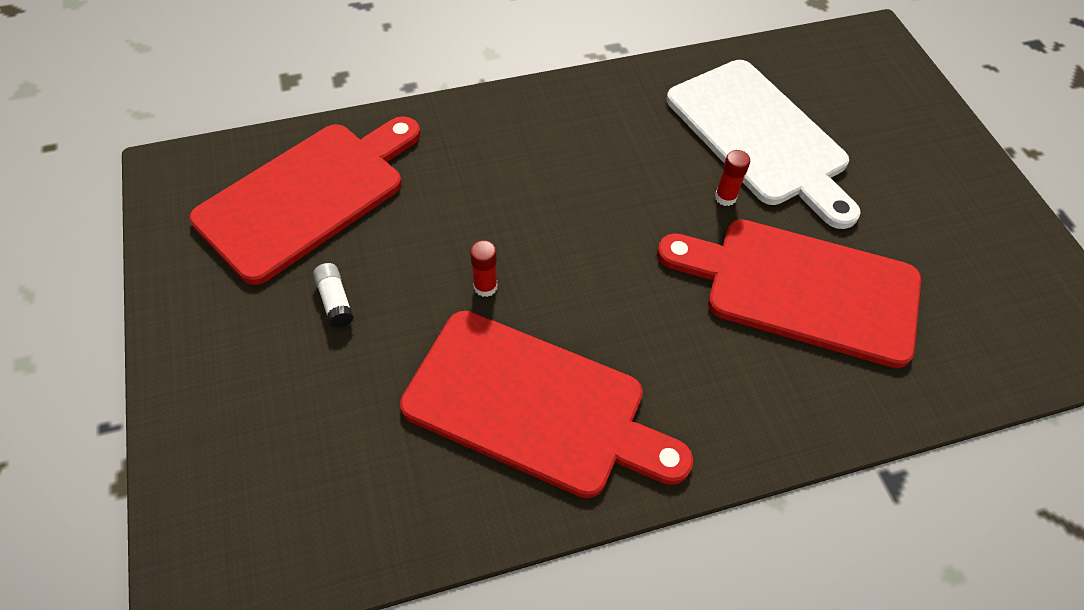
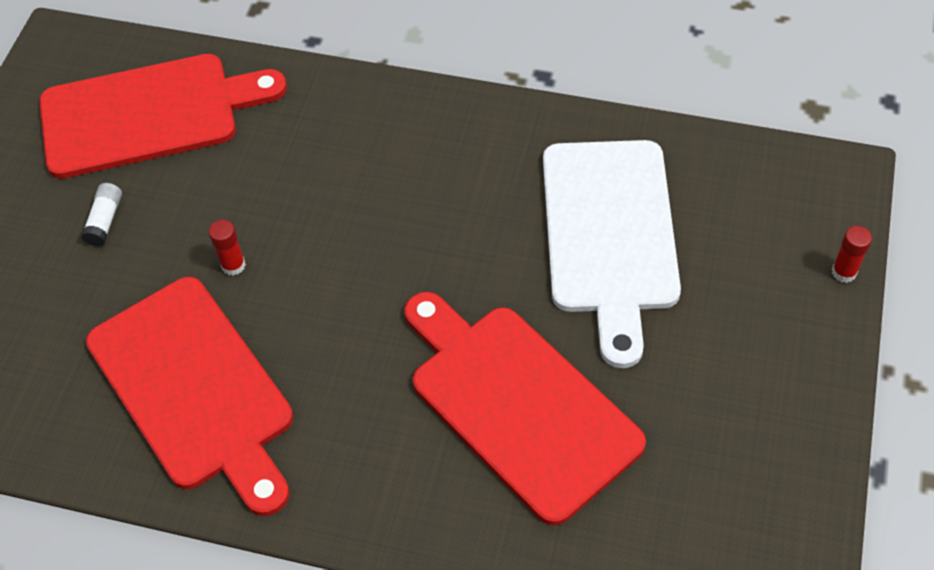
camera: 35 degrees right, 0 degrees up
(725, 197) = (520, 281): red glue stick -> red glue stick (844, 272)

